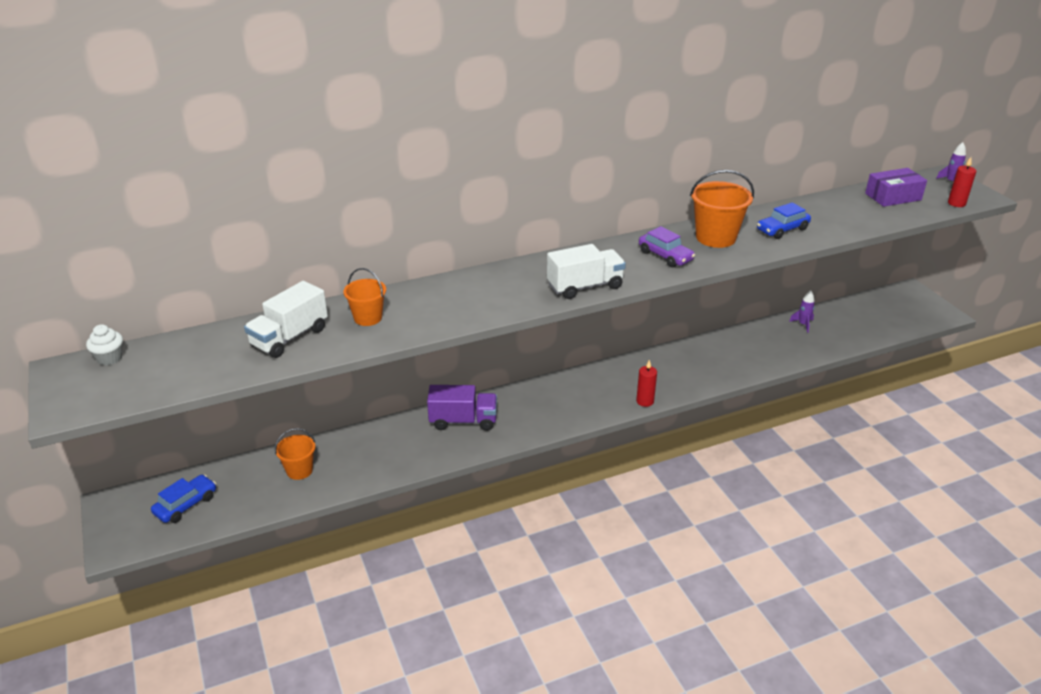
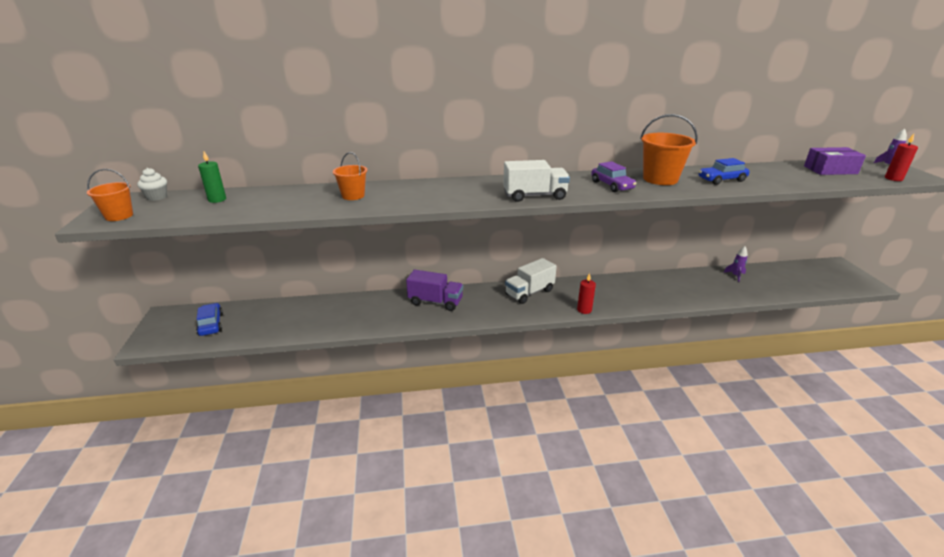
camera: 15 degrees right, 5 degrees down
(186, 505) = (211, 324): blue car -> blue car turned 75 degrees counterclockwise
(196, 350) = (217, 199): none -> green candle
(289, 337) = (287, 200): white truck -> white truck (529, 292)
(299, 470) = (301, 315): orange bucket -> orange bucket (119, 216)

